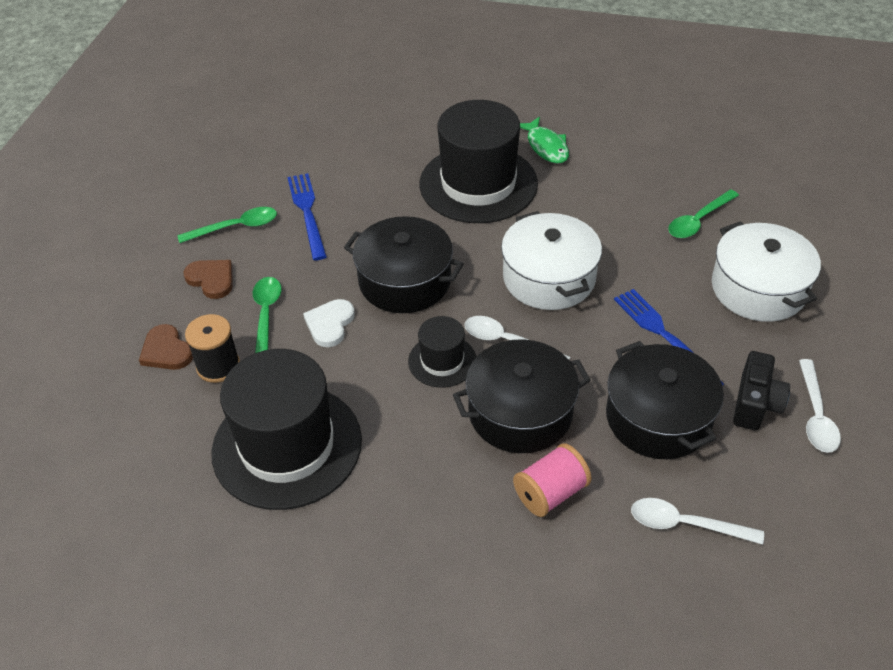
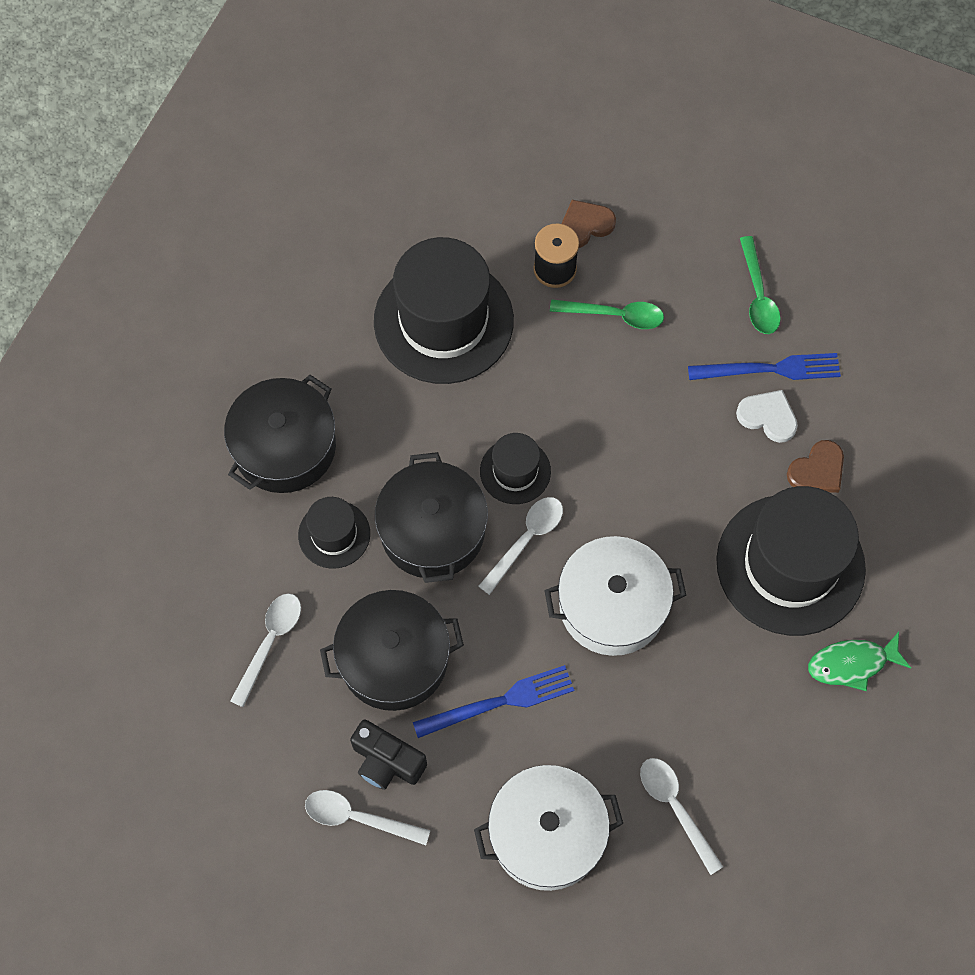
camera: 100 degrees right, 20 degrees up
(211, 279) = (678, 268): brown heart -> brown heart (817, 470)
(330, 324) = (589, 373): white heart -> white heart (768, 417)
(405, 281) = (637, 454): black pot -> black pot (284, 447)
(550, 493) = (334, 534): pink spool -> black hat
(698, 220) = (675, 808): green spoon -> white spoon

